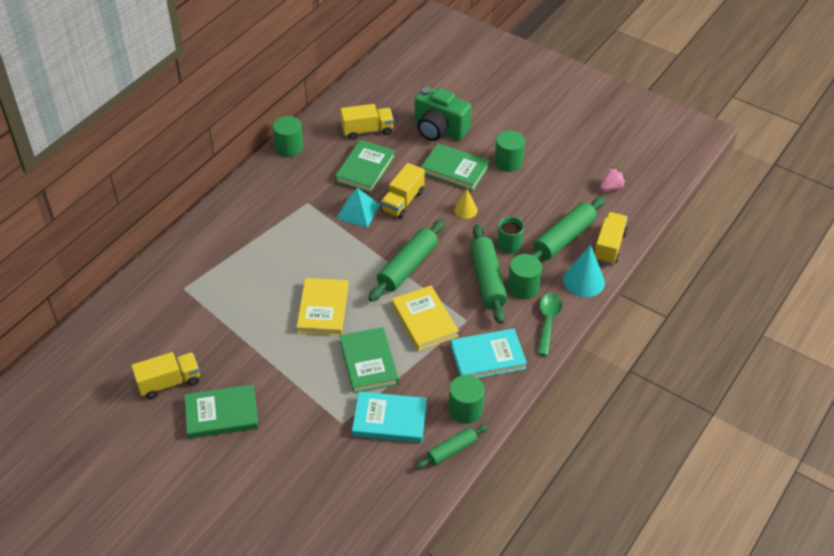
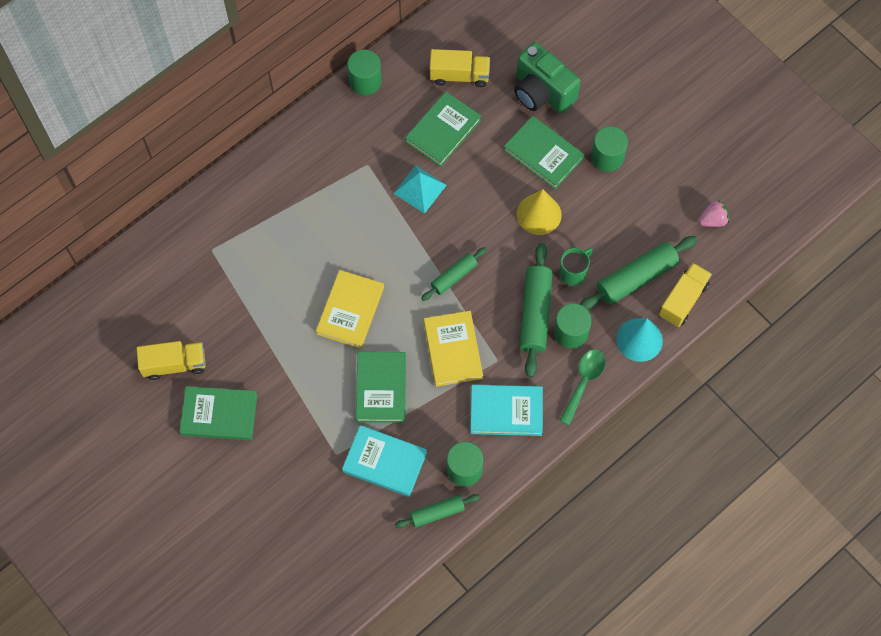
camera: 15 degrees right, 20 degrees up
(402, 201) = (472, 186): yellow truck -> none
(407, 267) = (454, 276): green rolling pin -> green rolling pin, size x0.60
(465, 210) = (539, 214): yellow cone -> yellow cone, size x1.70

